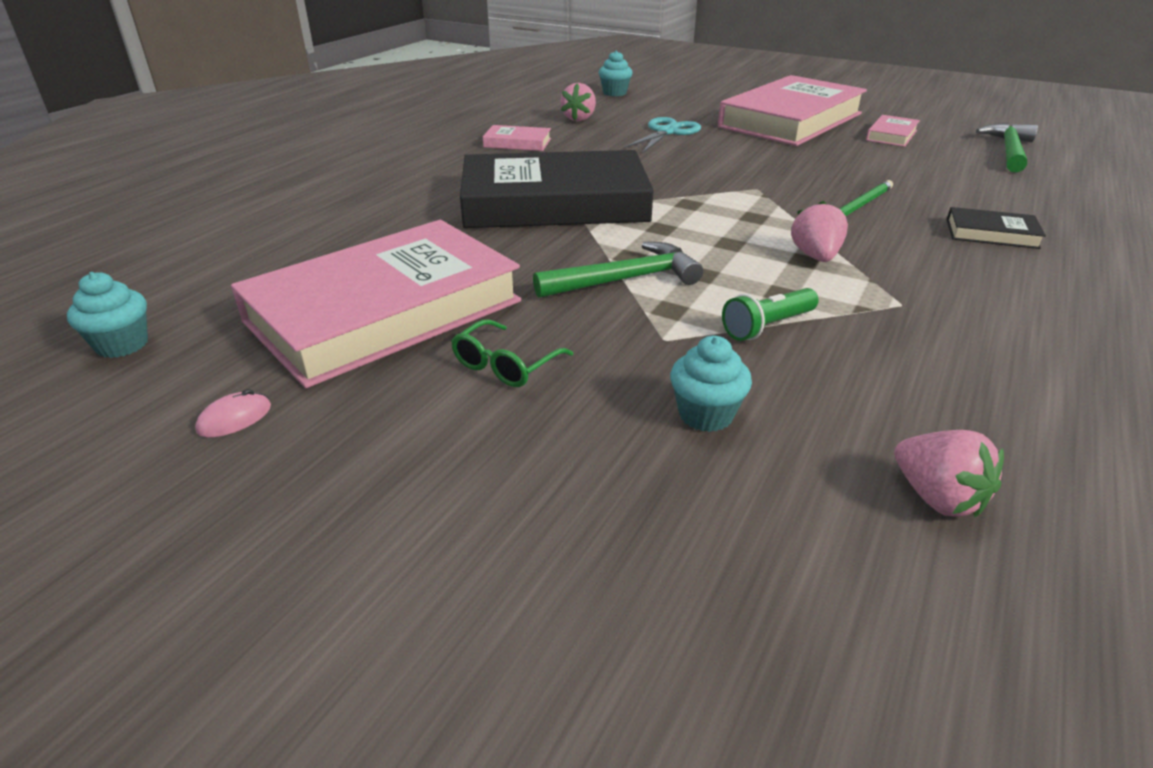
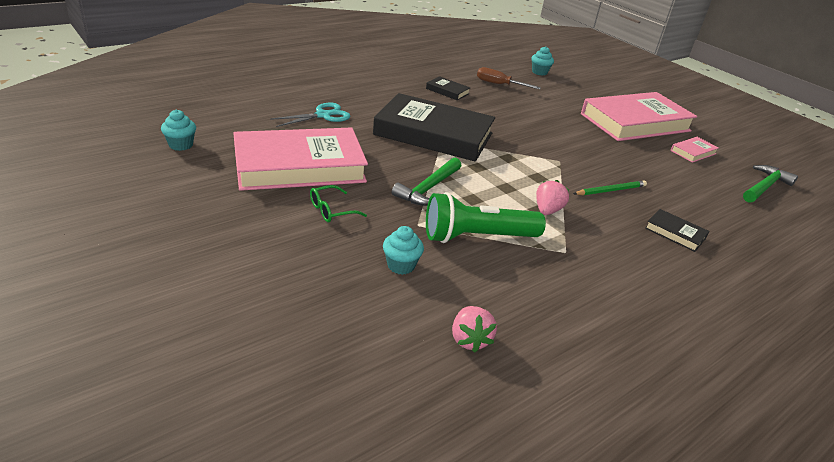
camera: 20 degrees right, 0 degrees up
(234, 418) = (203, 193): pink mouse -> none
(517, 143) = (447, 91): pink book -> black book
(579, 118) = (499, 84): pink strawberry -> brown screwdriver
(625, 280) = (428, 188): green hammer -> green hammer turned 120 degrees clockwise
(667, 132) = (544, 108): turquoise scissors -> turquoise scissors (323, 115)
(767, 327) = (477, 237): green flashlight -> green flashlight, size x1.93

